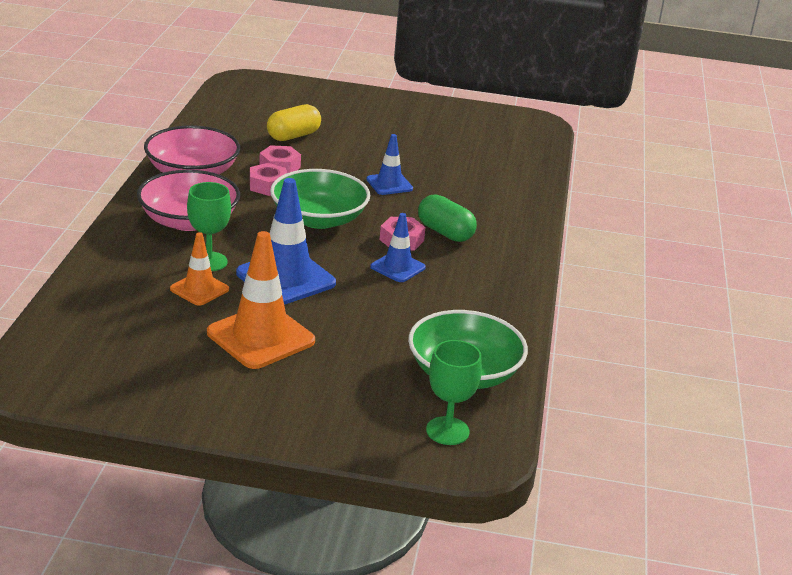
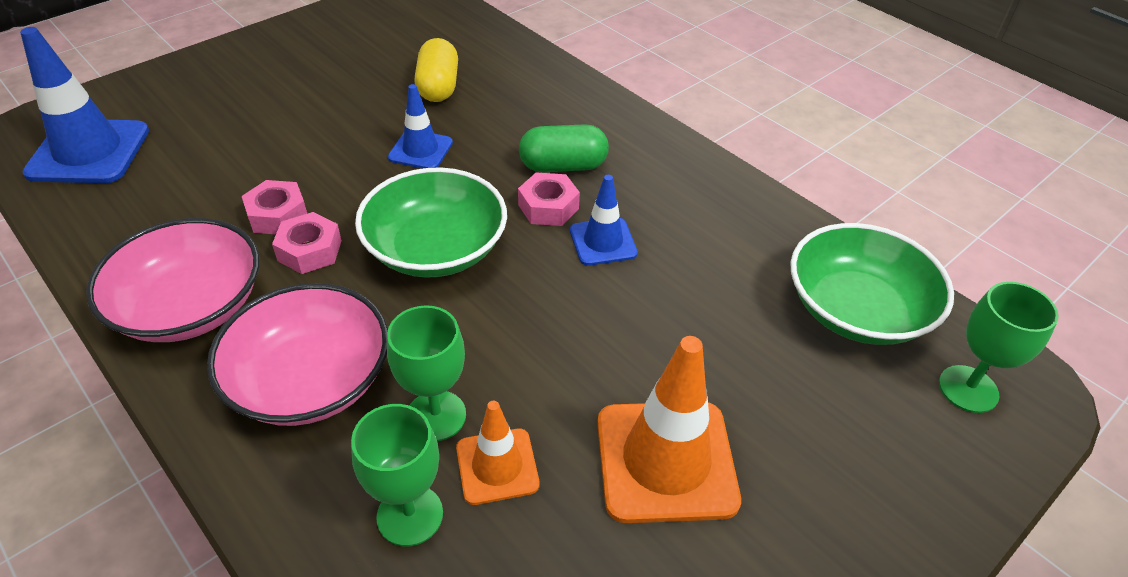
camera: 50 degrees left, 15 degrees up
(146, 276) = (410, 515): none -> green goblet
(285, 278) = (545, 356): blue traffic cone -> blue traffic cone (89, 152)
(293, 136) = (221, 164): yellow capsule -> yellow capsule (438, 87)

